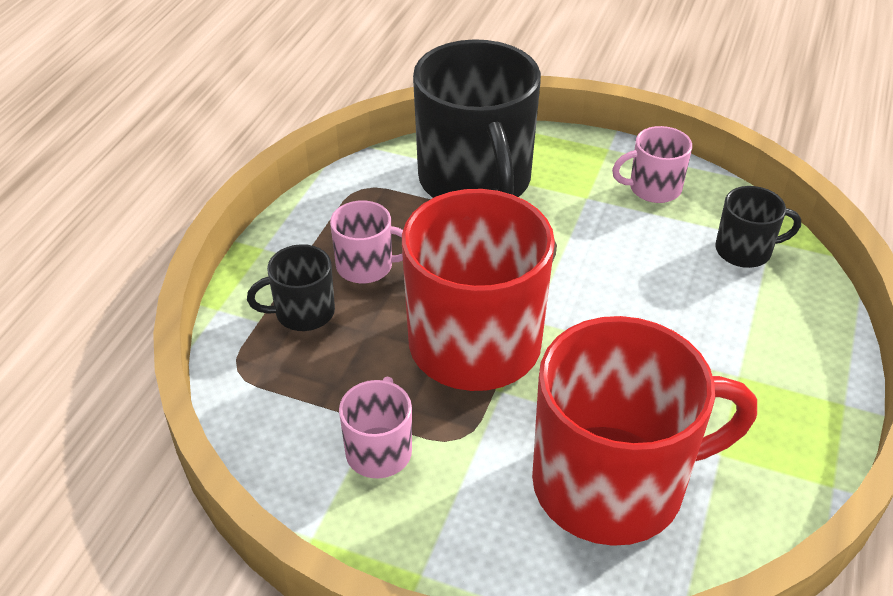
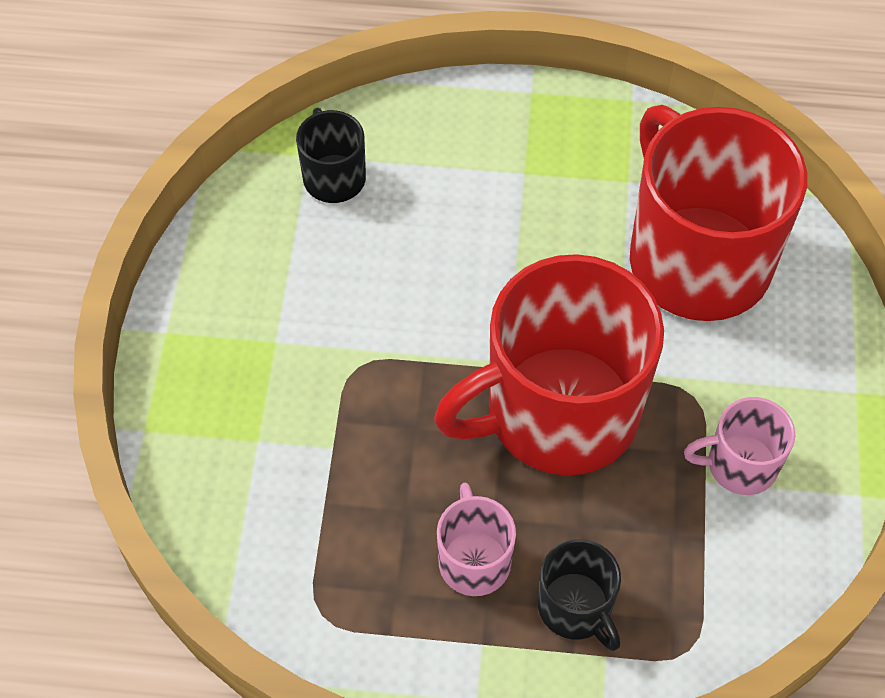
camera: 105 degrees left, 15 degrees up
(475, 181) = (273, 474): black mug -> none
(653, 188) = (241, 273): pink mug -> none

